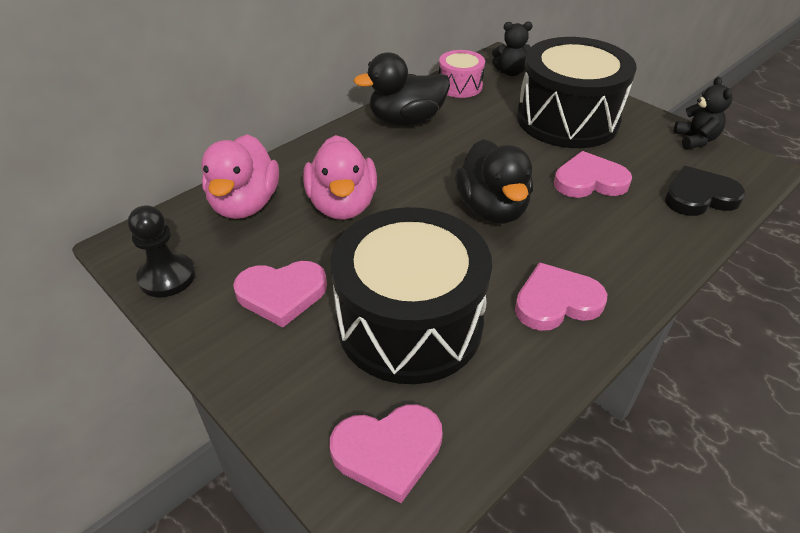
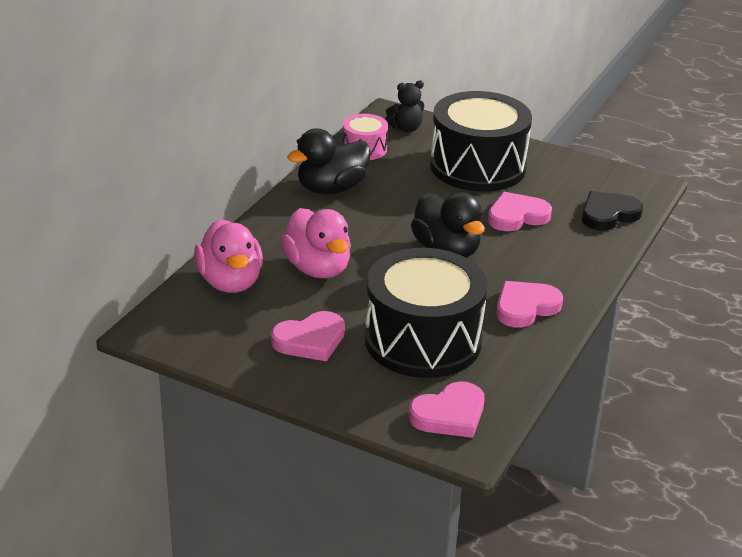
camera: 20 degrees left, 10 degrees down
(167, 277) = (205, 346): black pawn -> none
(695, 140) = (592, 168): black teddy bear -> none

